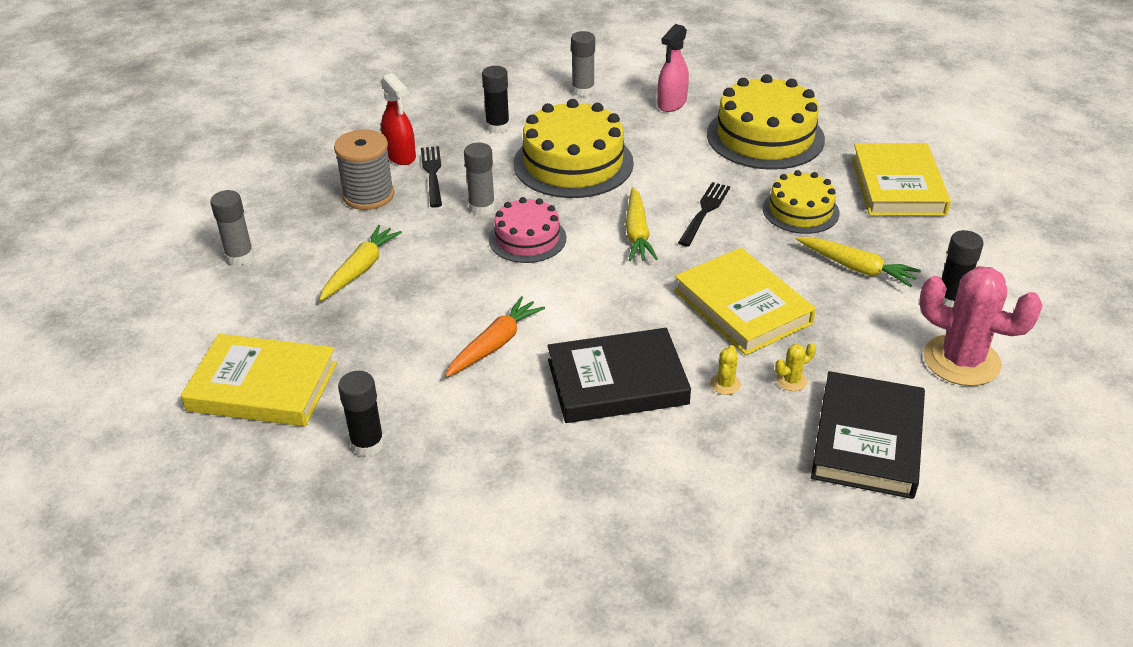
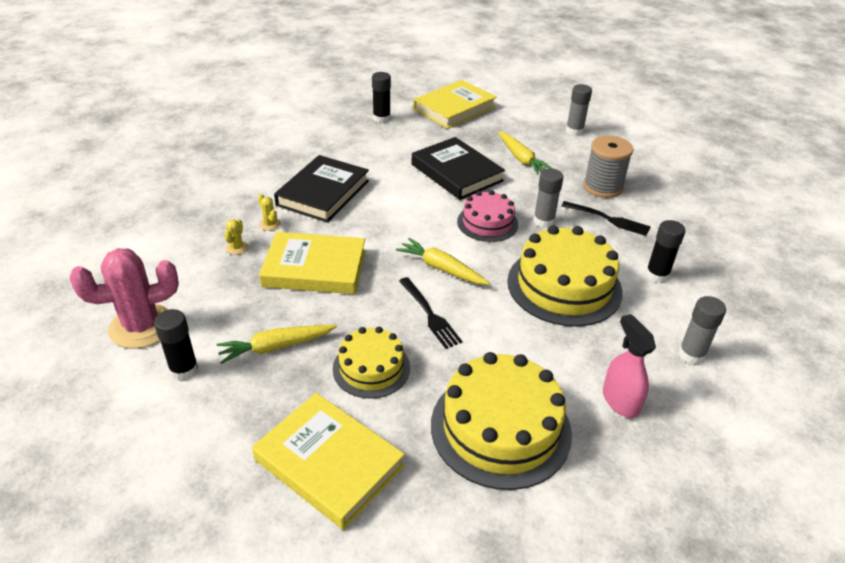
camera: 125 degrees right, 0 degrees up
(400, 156) = (647, 216): red spray bottle -> none
(495, 344) = (403, 172): orange carrot -> none
(867, 440) = (164, 245): black book -> black book (456, 173)

